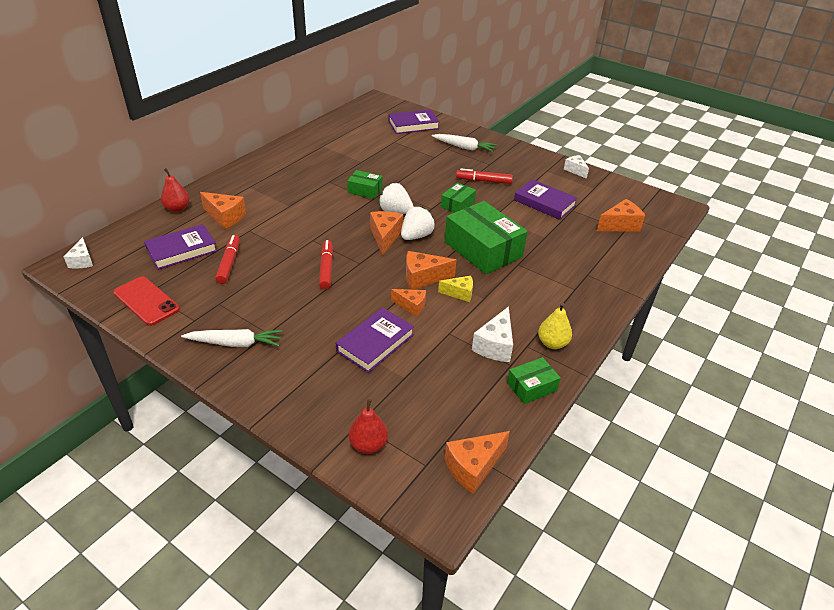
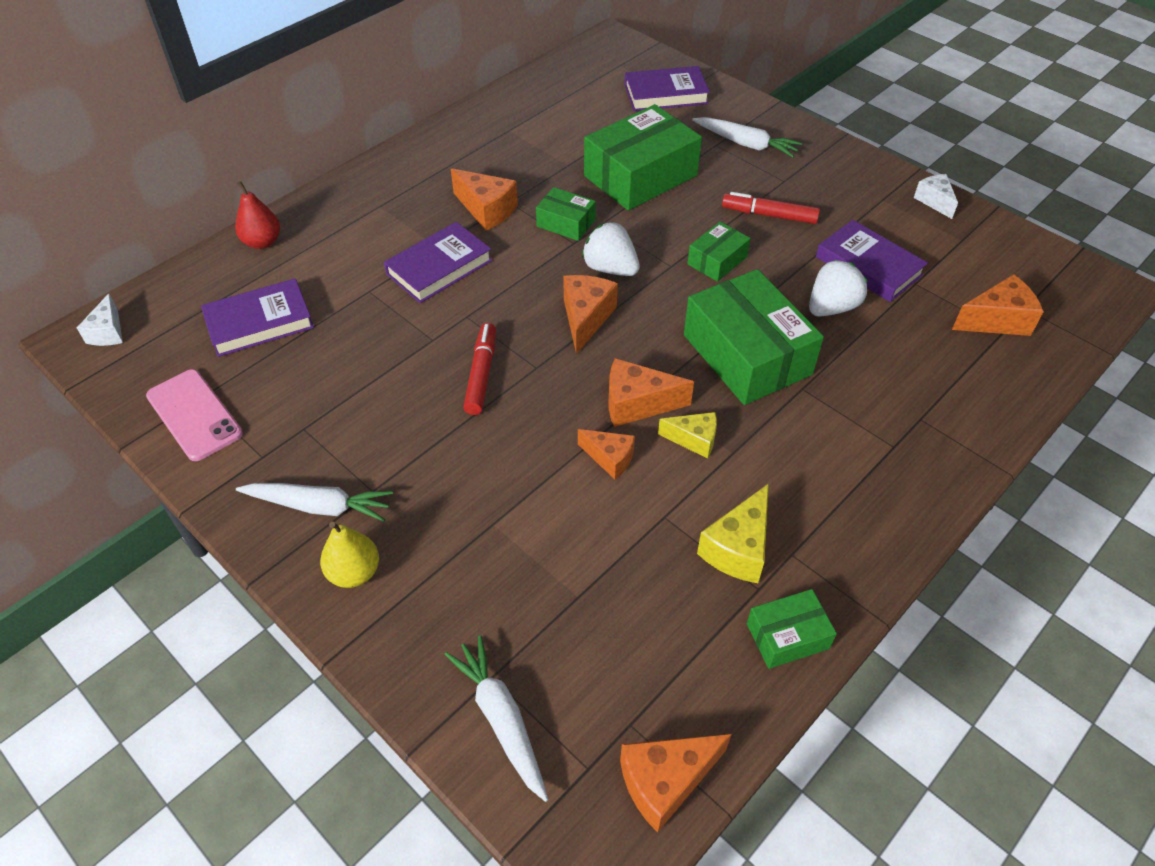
camera: 10 degrees right, 10 degrees up
(146, 301) = (194, 415): red phone -> pink phone
(225, 217) = (334, 263): orange cheese -> orange cheese (487, 210)
(229, 263) = (329, 353): red marker -> none
(368, 445) = (501, 719): red pear -> white carrot
(375, 343) = (540, 525): purple book -> purple book (439, 267)
(405, 165) = (640, 176): none -> green box
(416, 236) = (638, 320): white strawberry -> white strawberry (831, 307)
(495, 345) = (738, 548): white cheese -> yellow cheese
(552, 343) = (837, 553): yellow pear -> yellow pear (354, 572)

